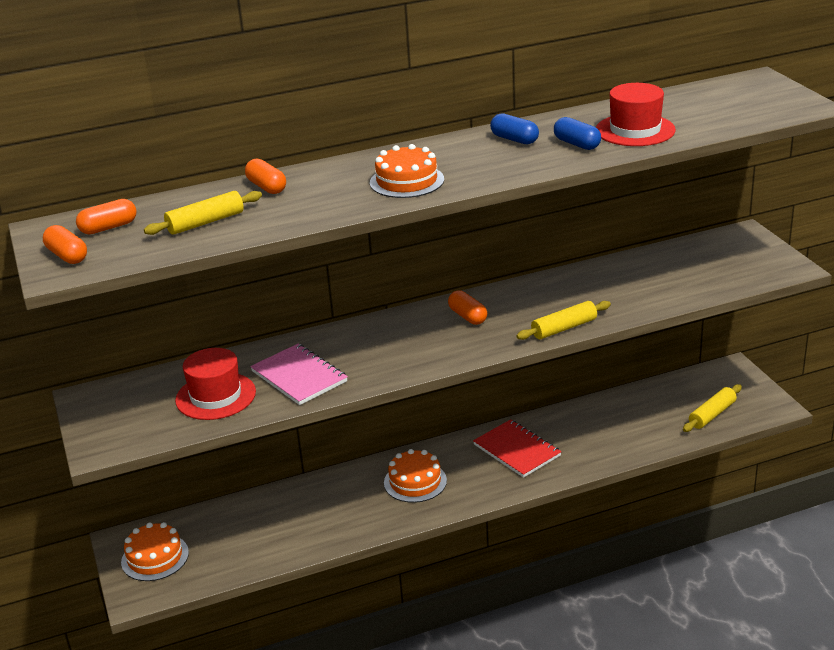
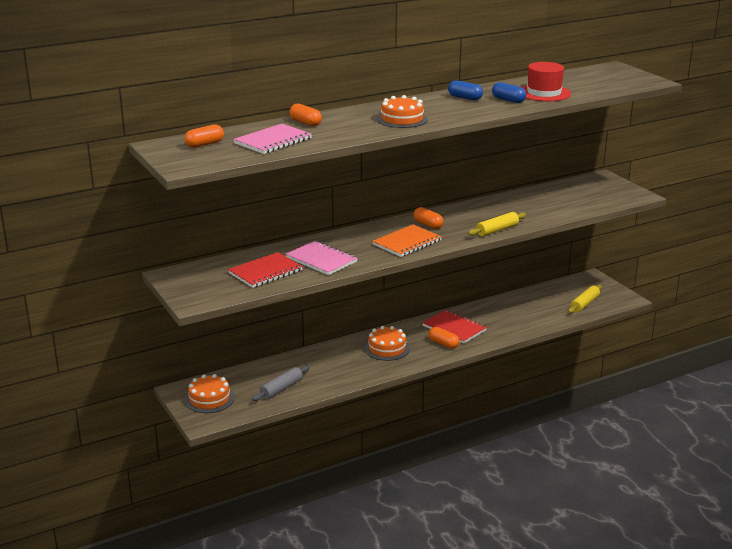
camera: 10 degrees left, 5 degrees down
(67, 256) = (184, 159): orange capsule -> orange capsule (443, 344)
(205, 222) = (273, 141): yellow rolling pin -> pink notebook
(215, 396) = (265, 272): red hat -> red notebook
(255, 544) = (281, 389): none -> grey rolling pin
(428, 348) = (407, 242): none -> orange notebook

